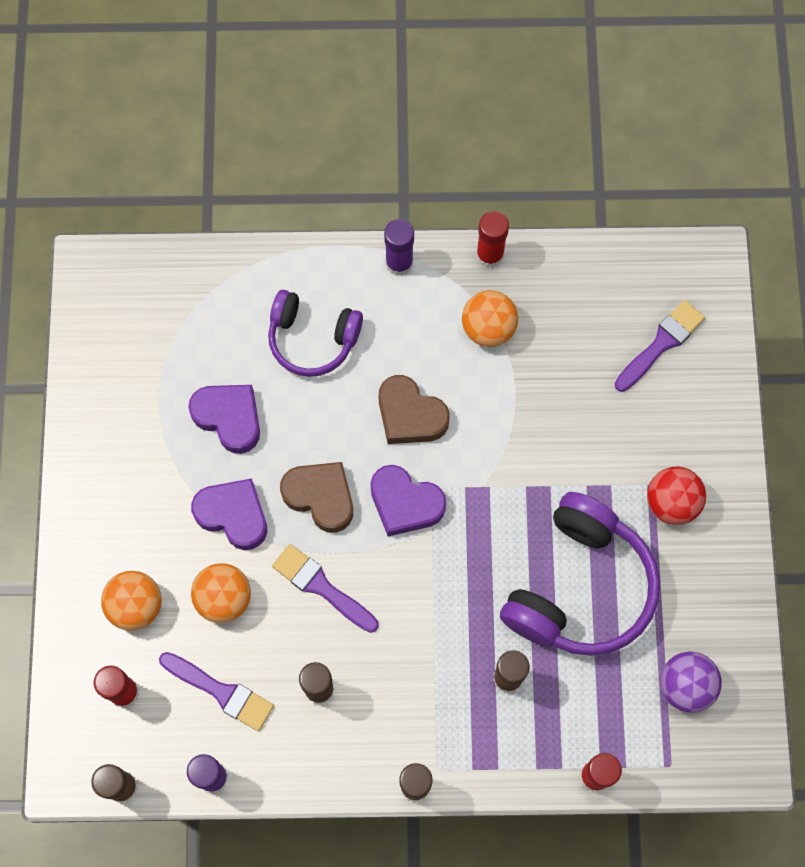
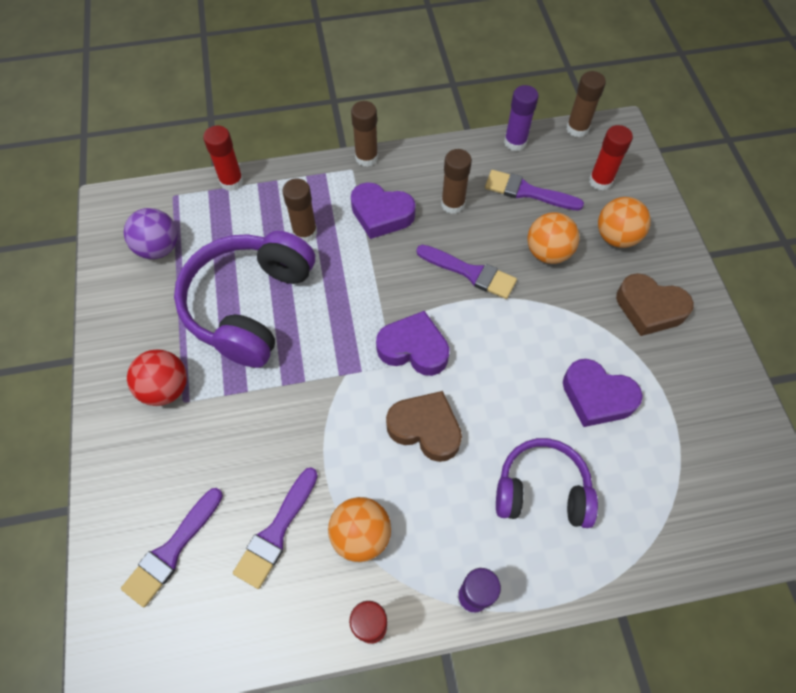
camera: 170 degrees right, 10 degrees down
(233, 515) = (562, 315): purple heart -> purple heart (381, 214)
(320, 497) = (491, 341): brown heart -> brown heart (649, 308)
(565, 343) = (276, 532): none -> purple brush

